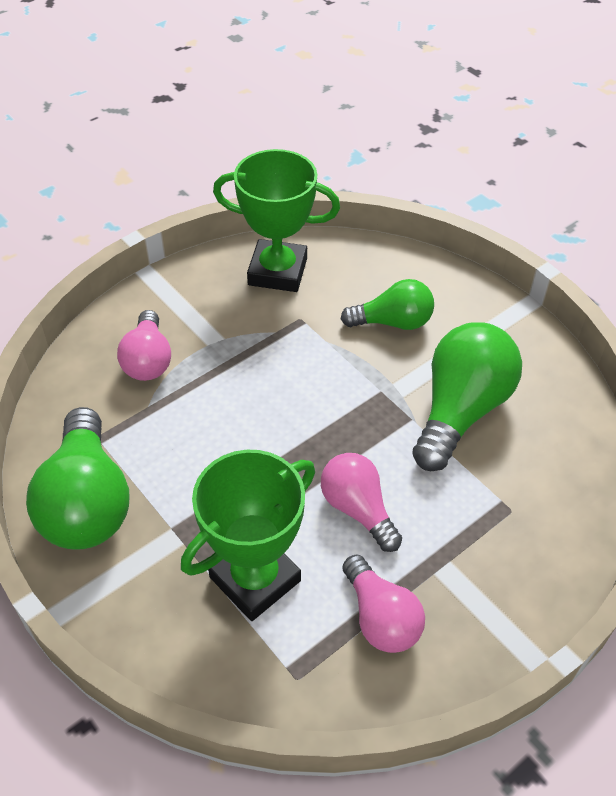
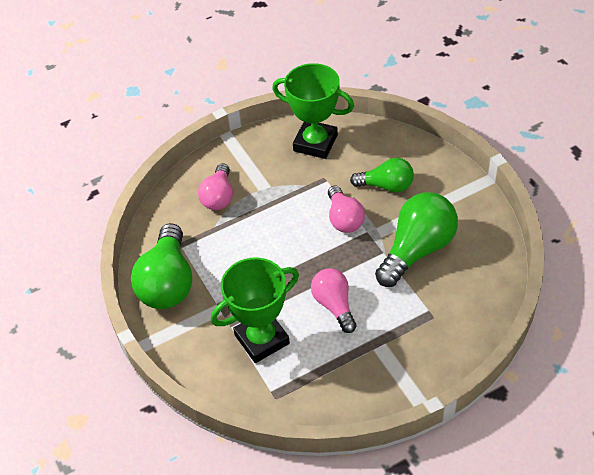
camera: 15 degrees right, 0 degrees up
(380, 617) = (333, 371): pink light bulb -> pink light bulb (344, 219)

